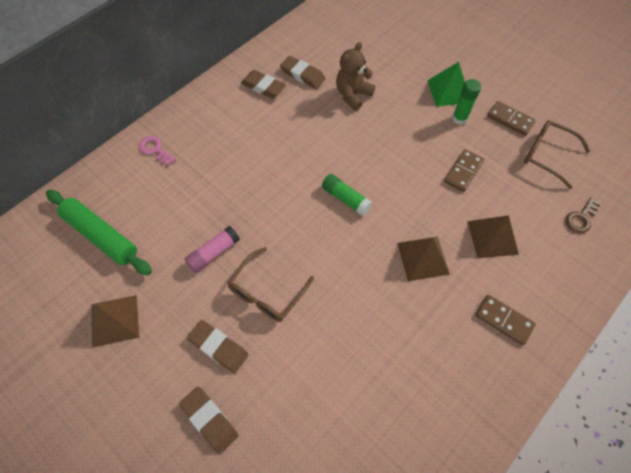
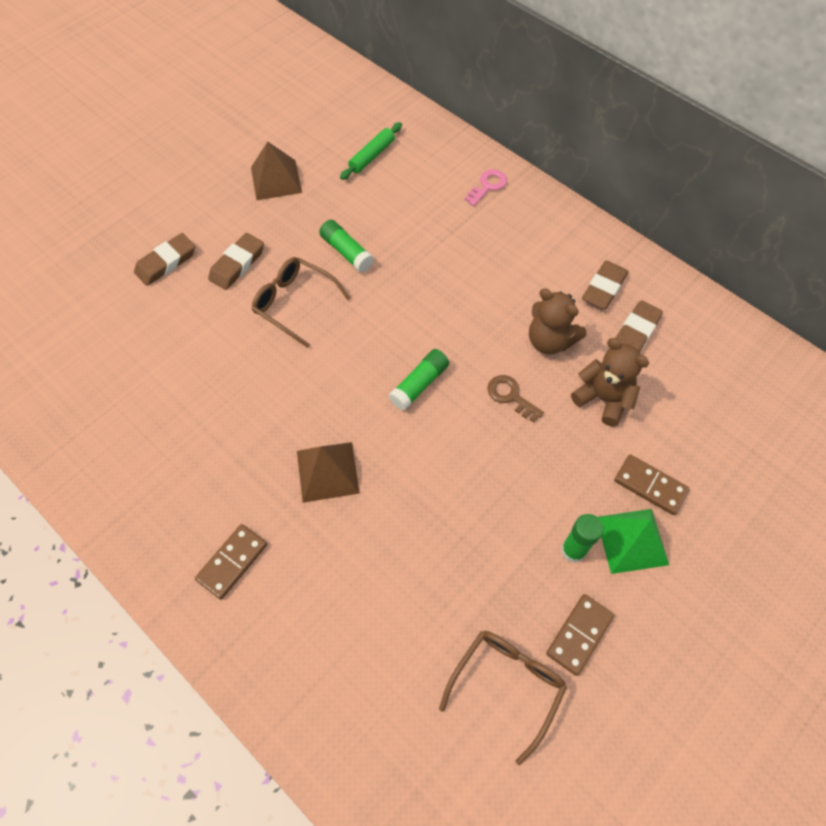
camera: 90 degrees right, 0 degrees up
(101, 236) = (372, 156): green rolling pin -> green rolling pin, size x0.60
(213, 253) = (346, 252): pink glue stick -> green glue stick
(307, 120) = (549, 341): none -> brown teddy bear
(463, 171) = (469, 542): brown domino -> brown domino (650, 485)
(492, 237) = (355, 567): brown pyramid -> none
(581, 218) = (384, 714): brown key -> brown key (510, 396)

